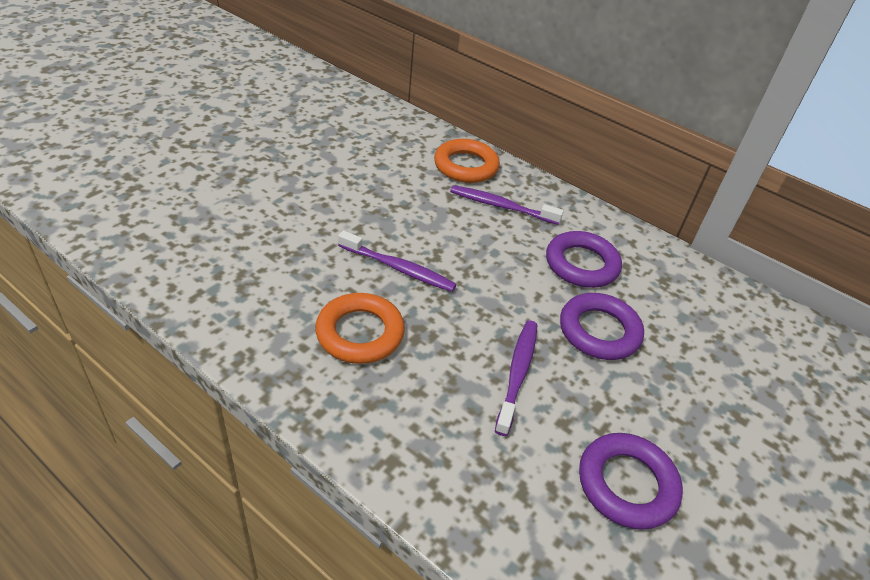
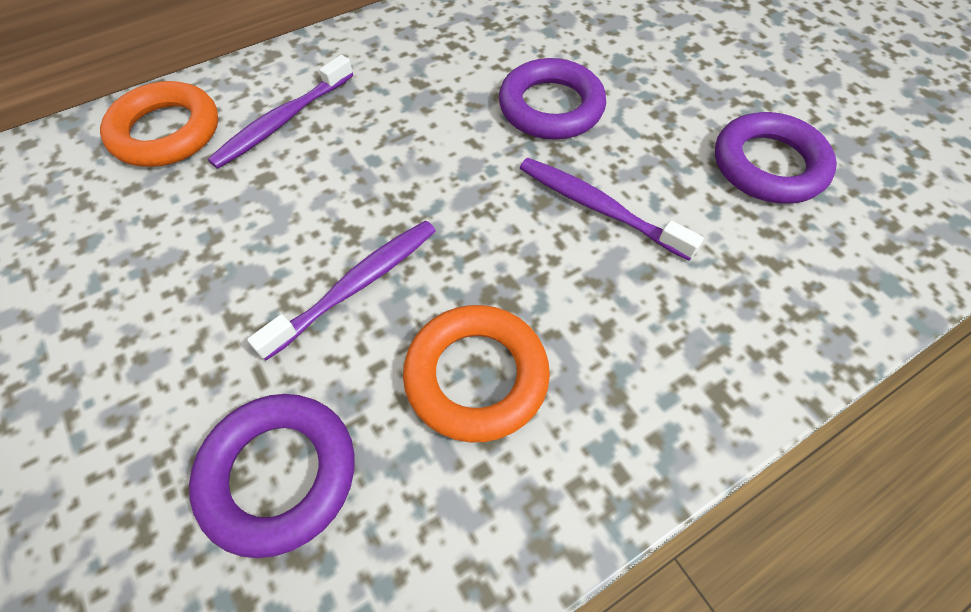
camera: 65 degrees left, 15 degrees up
(581, 264) = (435, 81): purple ring -> purple ring (279, 475)

